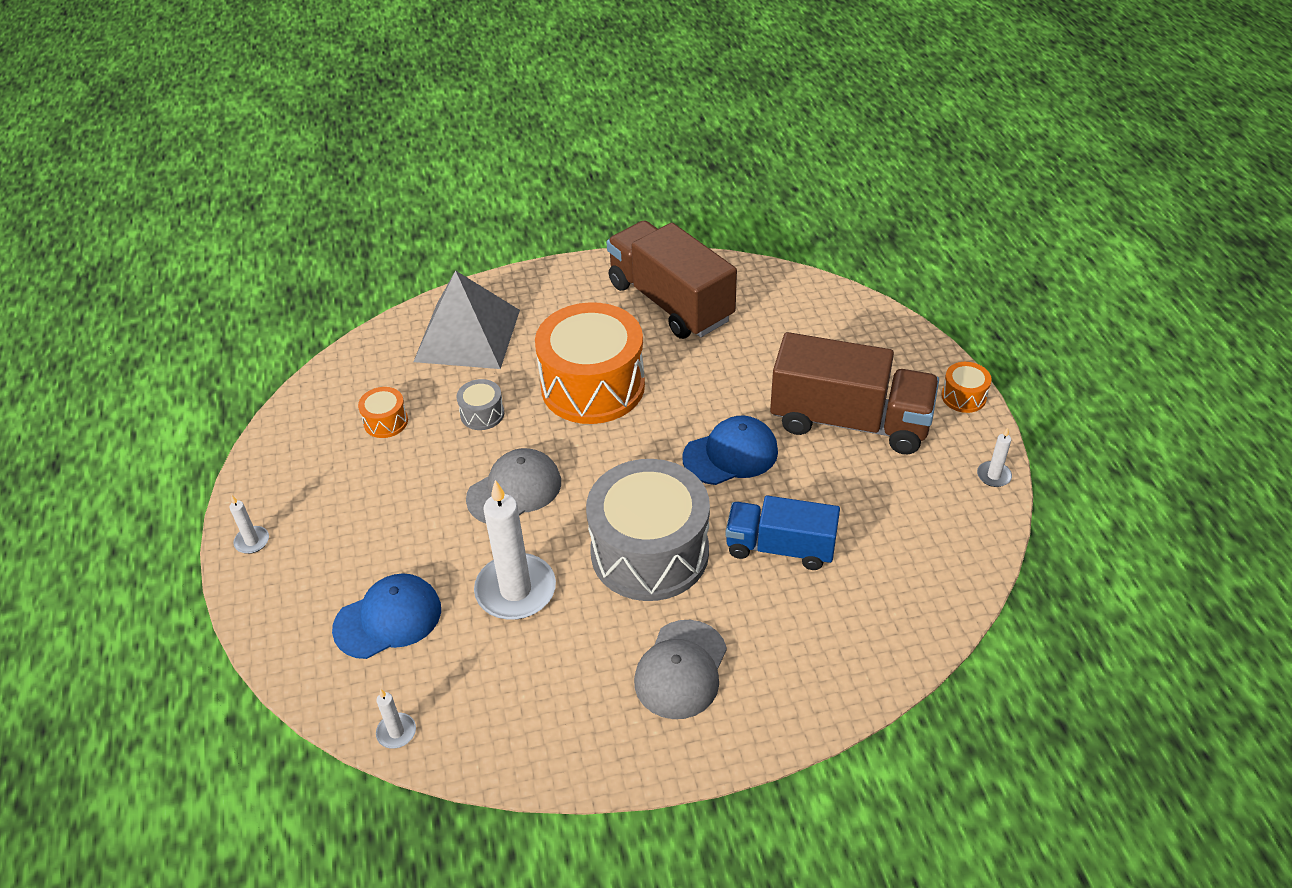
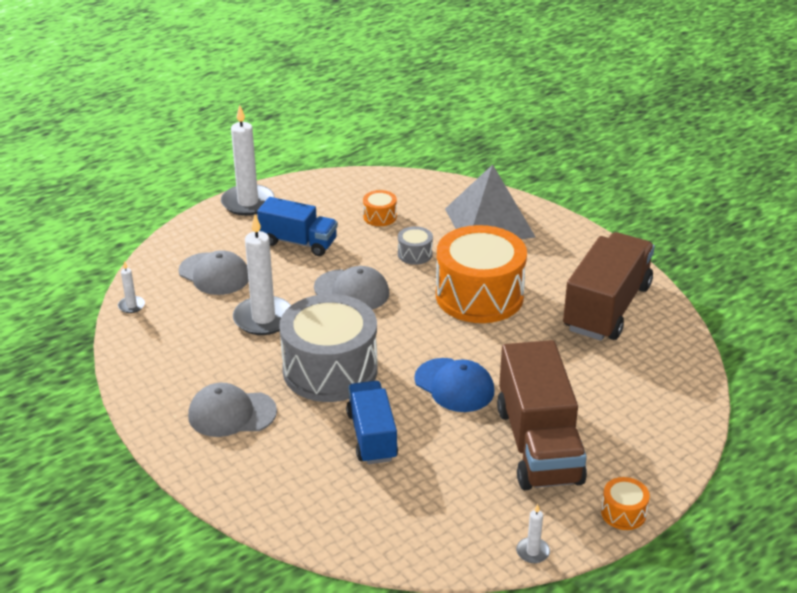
camera: 65 degrees right, 10 degrees down
(252, 541) = (248, 203): white candle -> white candle, size x2.23
(381, 513) = (298, 242): none -> blue truck
(388, 618) = (214, 274): blue cap -> grey cap

